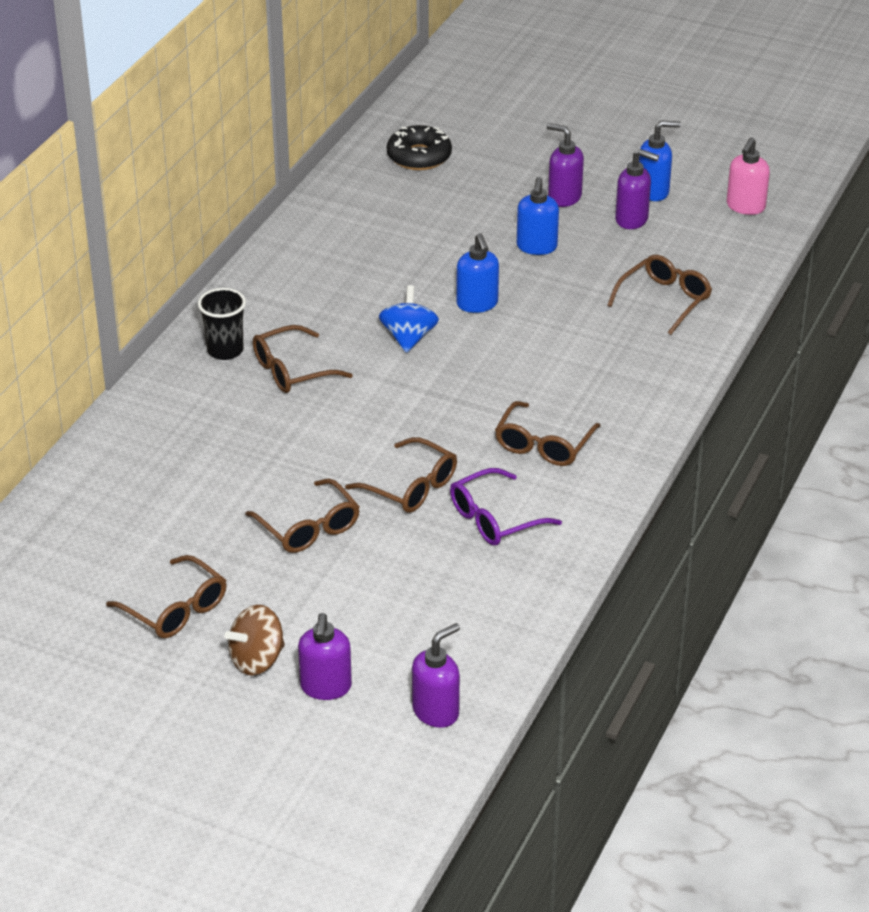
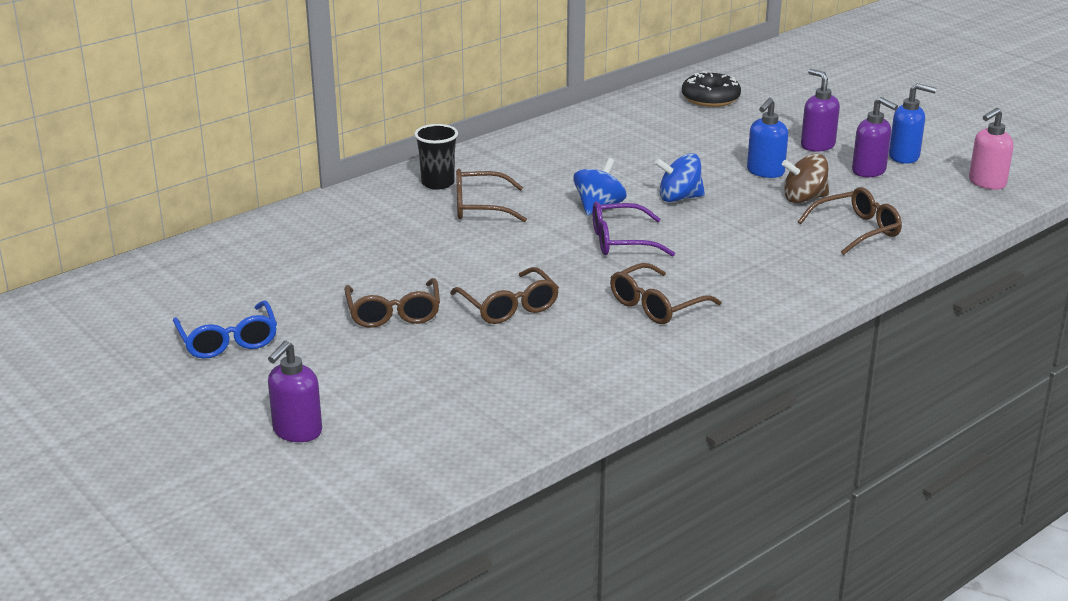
camera: 25 degrees right, 10 degrees down
(175, 609) = (228, 341): brown glasses -> blue glasses
(257, 660) = (258, 395): brown spinning top -> brown spinning top (804, 198)
(436, 711) = (378, 479): purple soap dispenser -> none
(477, 304) = (679, 198): blue soap dispenser -> blue spinning top
(495, 519) = (564, 347): purple glasses -> purple glasses (621, 241)

